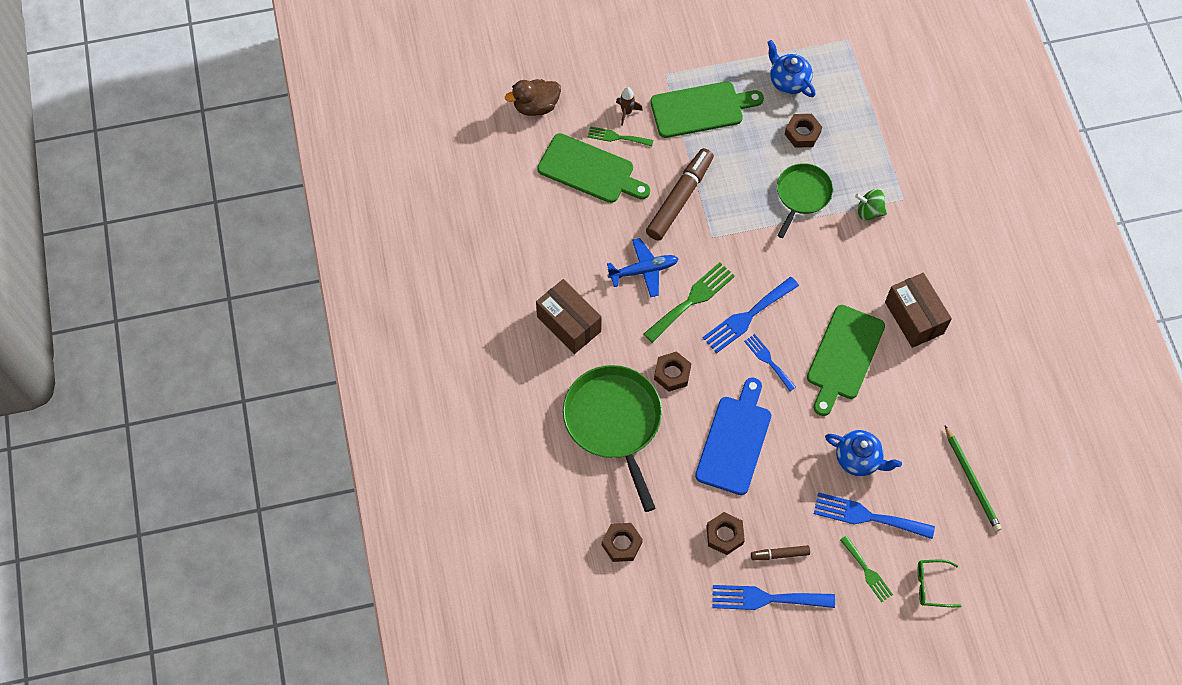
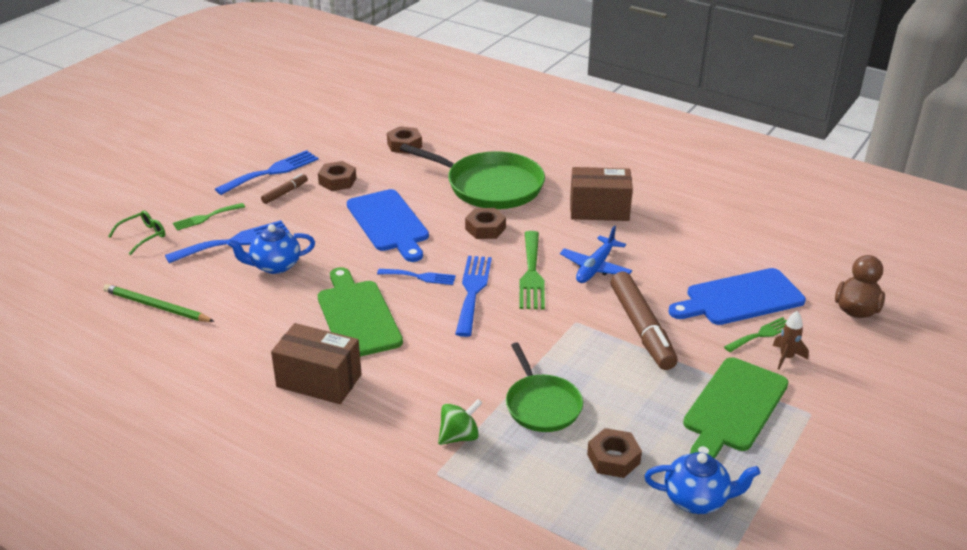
camera: 135 degrees right, 30 degrees down
(590, 170) = (740, 298): green cutting board -> blue cutting board
(867, 571) = (206, 217): green fork -> green fork turned 45 degrees counterclockwise

